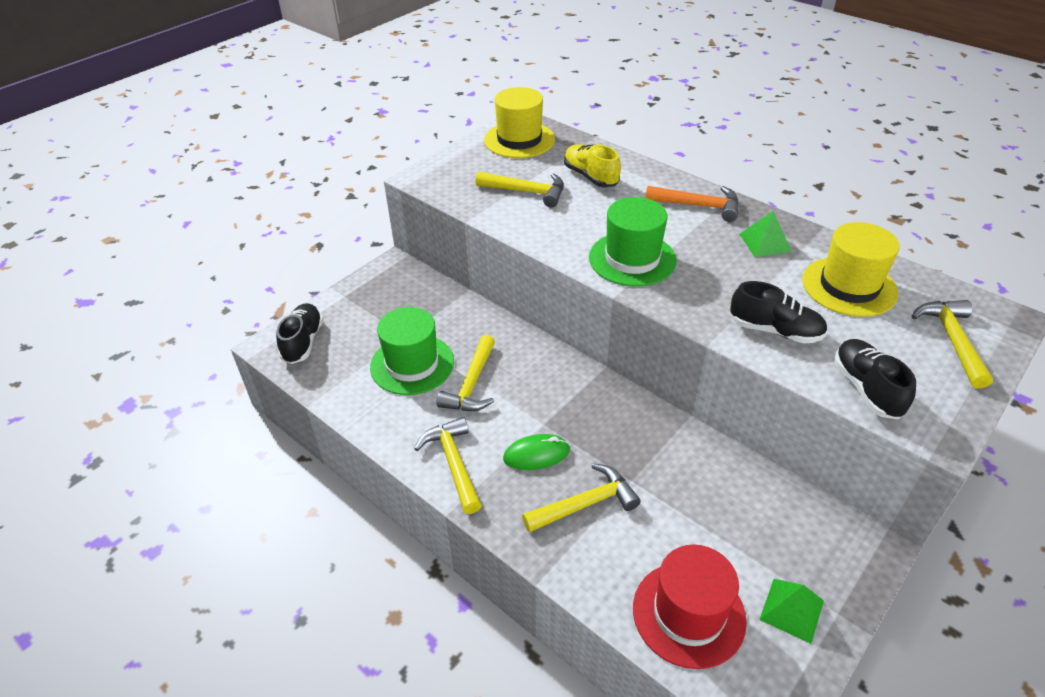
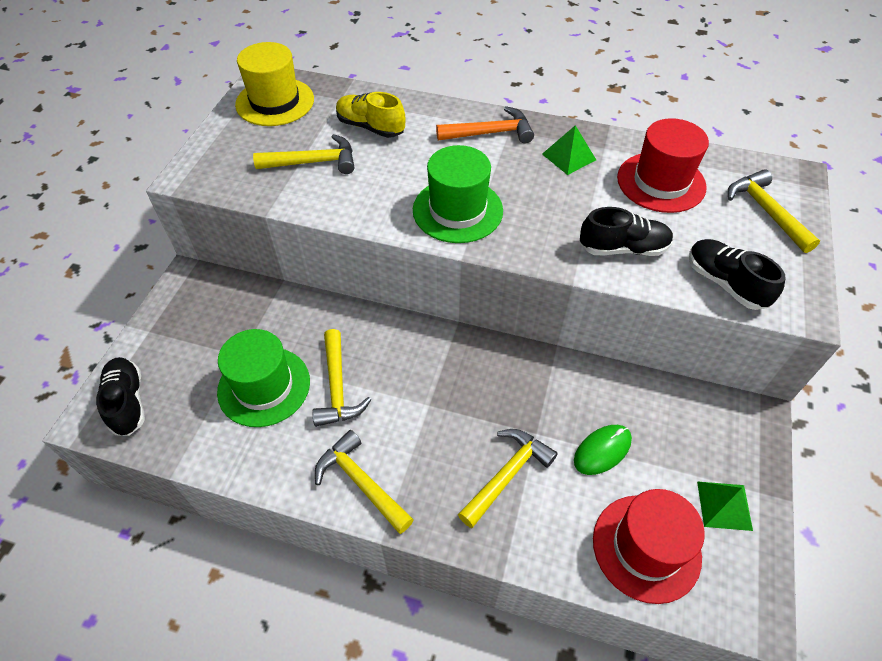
camera: 25 degrees left, 10 degrees up
(536, 454) = (437, 440): green mouse -> green mouse (602, 450)
(849, 286) = (661, 182): yellow hat -> red hat

